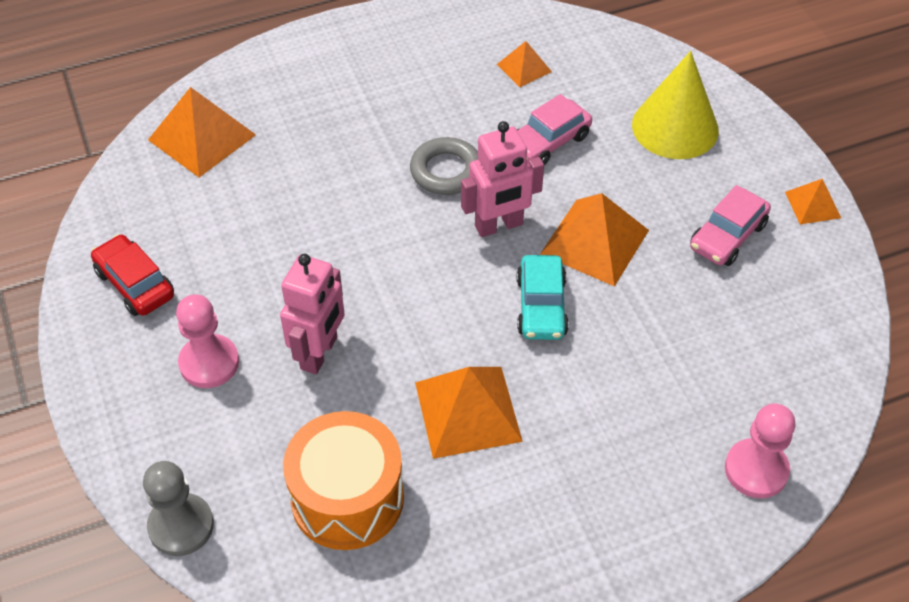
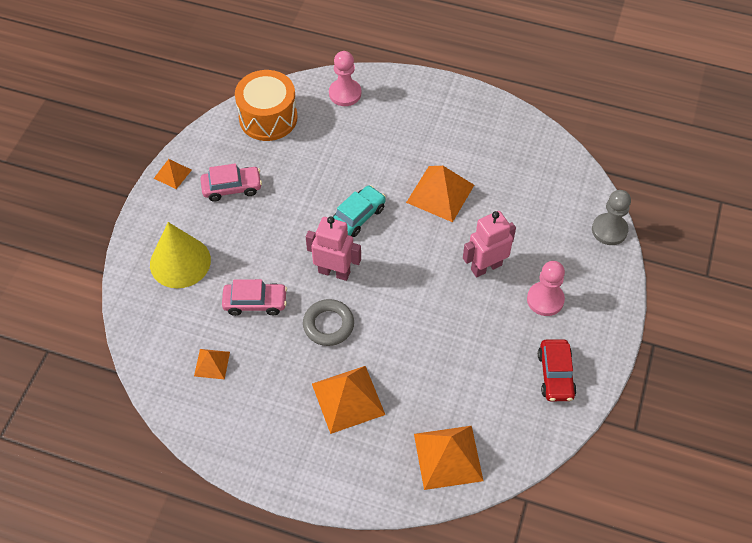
camera: 140 degrees left, 5 degrees up
(347, 498) = (526, 193): orange drum -> orange drum (268, 118)
(595, 242) = (297, 229): orange pyramid -> orange pyramid (348, 399)

